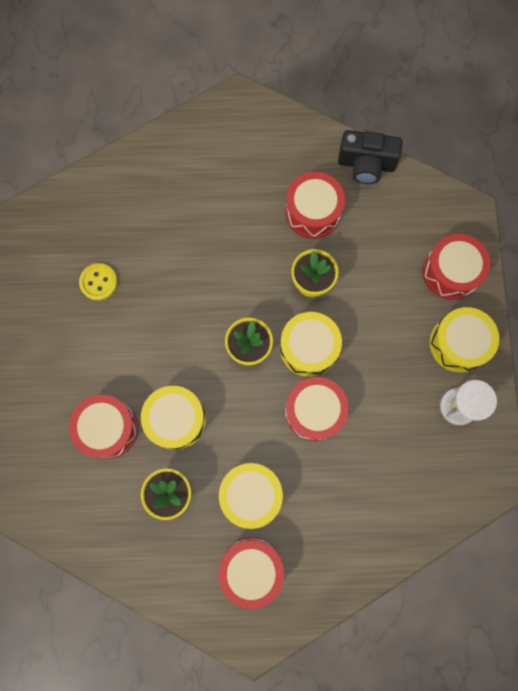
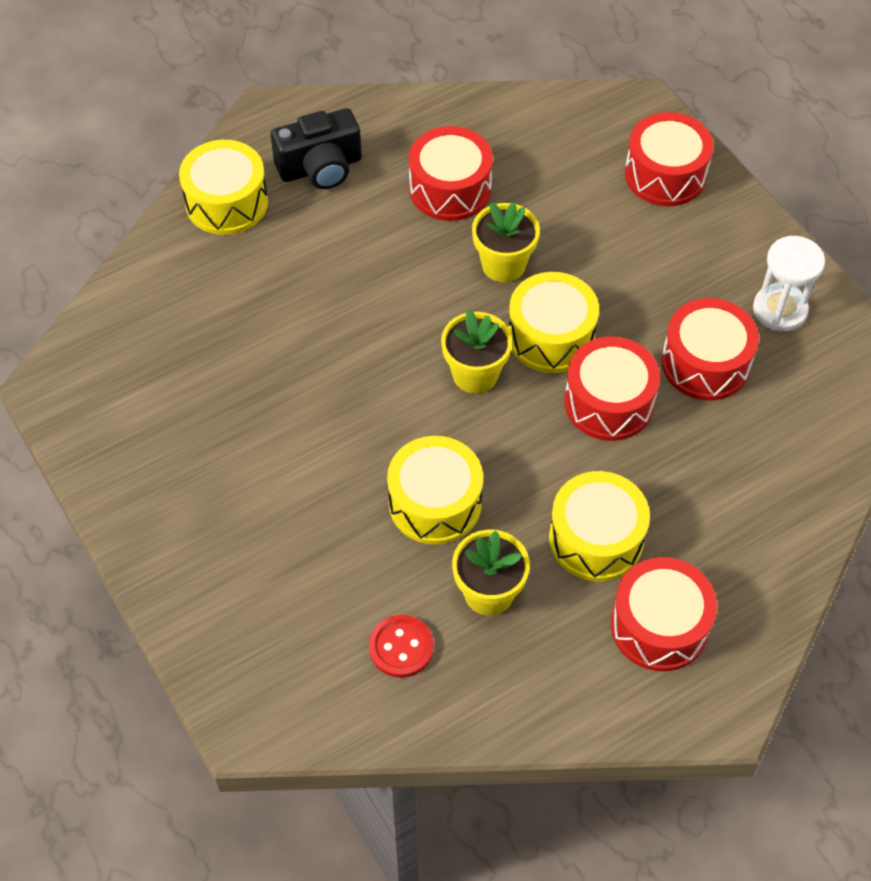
camera: 30 degrees left, 20 degrees down
(99, 282) = (218, 396): yellow button -> none
(105, 498) = (401, 647): none -> red button
(108, 428) = (348, 560): red drum -> red drum (705, 363)
(366, 164) = (480, 110): black camera -> black camera (320, 167)
(458, 343) = (730, 244): yellow drum -> yellow drum (227, 202)

